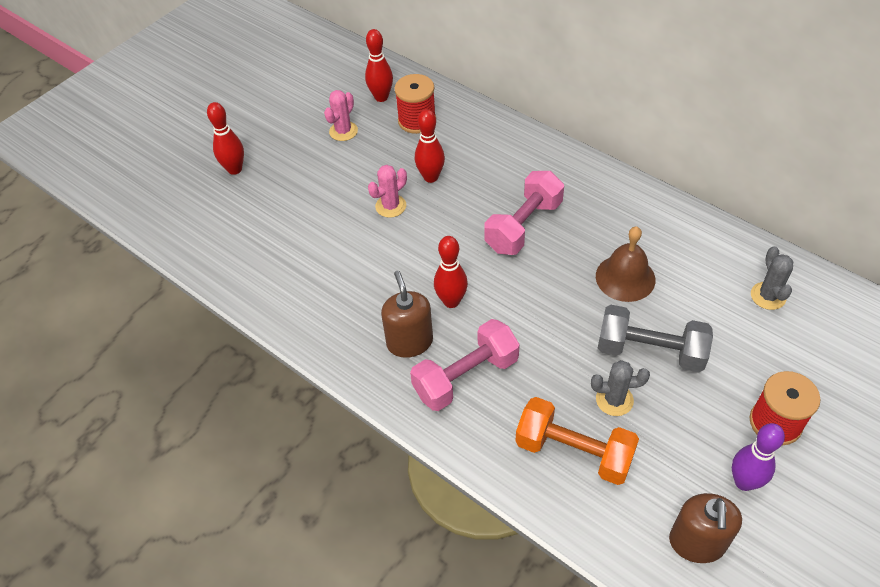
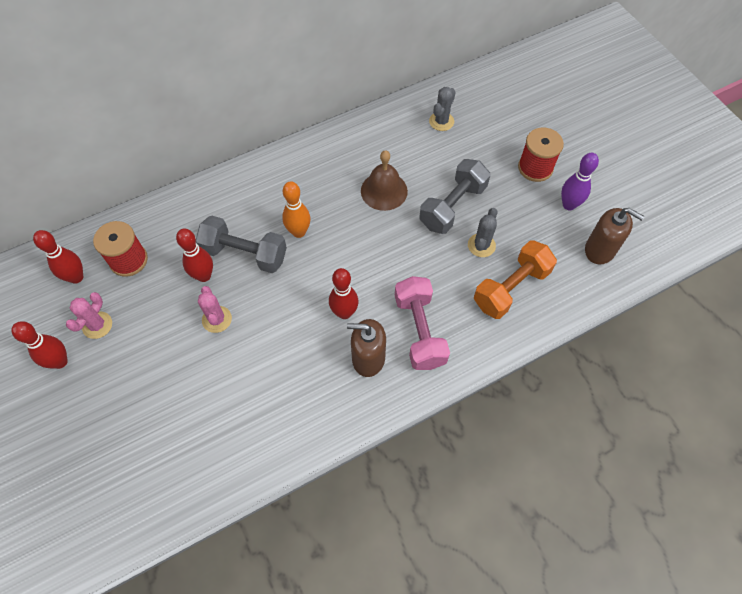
camera: 70 degrees left, 10 degrees up
(235, 169) = (77, 442): red bowling pin -> red bowling pin (60, 361)
(343, 131) = (97, 325): pink cactus -> pink cactus turned 60 degrees clockwise
(472, 196) = (245, 254): none -> grey dumbbell
(523, 226) = (299, 232): pink dumbbell -> orange bowling pin
(768, 296) = (441, 121): grey cactus -> grey cactus turned 75 degrees counterclockwise

